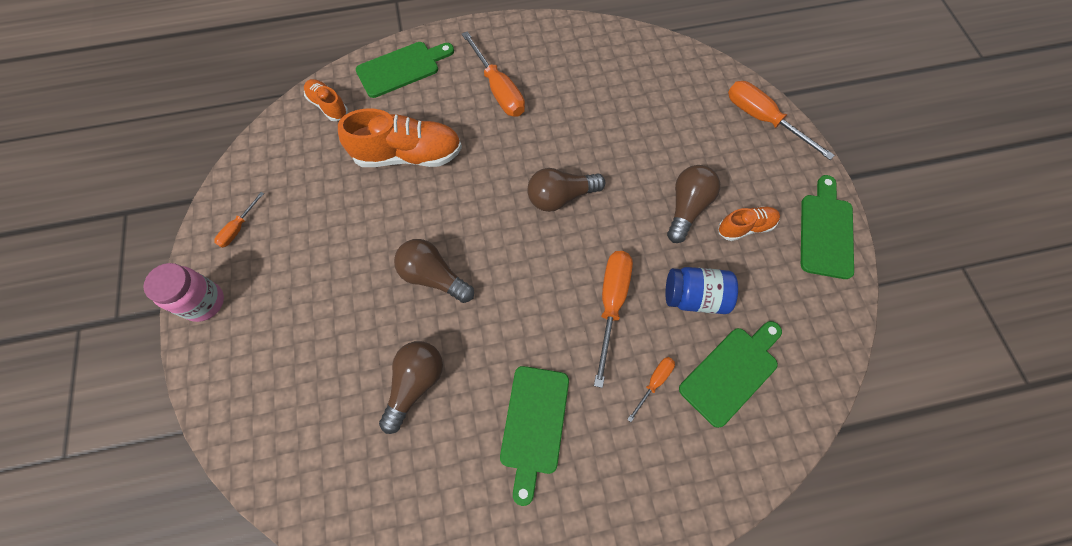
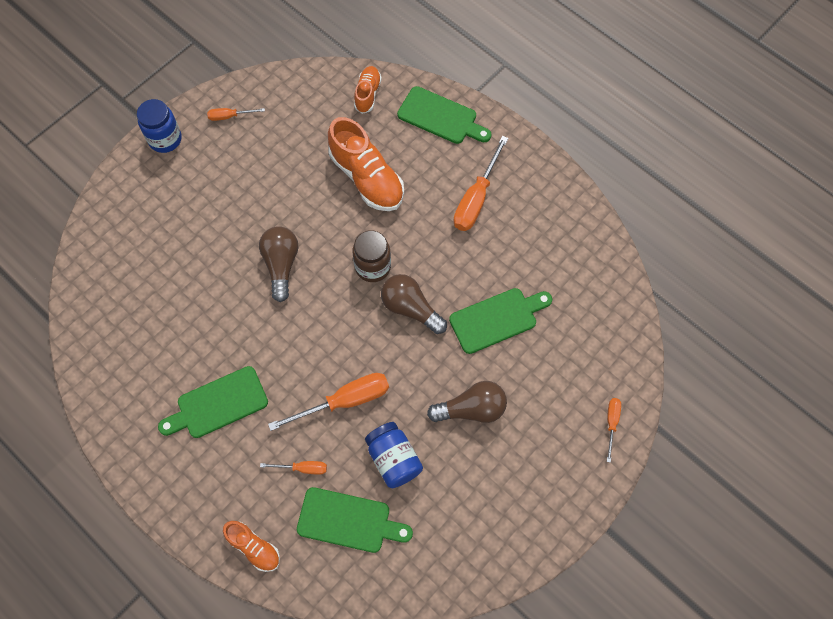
camera: 55 degrees right, 0 degrees up
(204, 302) = (165, 139): pink jar -> blue jar
(415, 384) = (196, 308): brown light bulb -> none
(498, 202) = (373, 267): none -> brown jar
(745, 227) = (486, 465): orange shoe -> orange shoe (254, 547)
(763, 119) = (611, 423): orange screwdriver -> orange screwdriver, size x0.52
(826, 231) = (531, 534): green cutting board -> green cutting board (497, 319)

